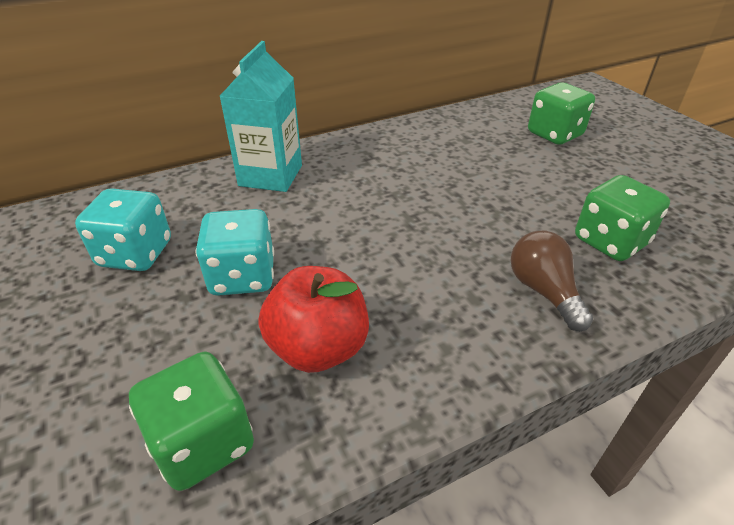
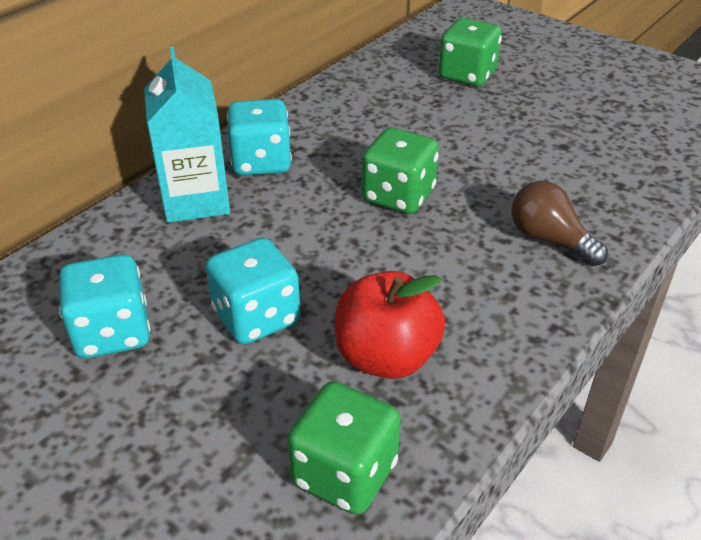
camera: 25 degrees left, 0 degrees up
(339, 161) = (261, 162): none -> turquoise dice
(610, 241) = (578, 176): green dice -> green dice (398, 196)

